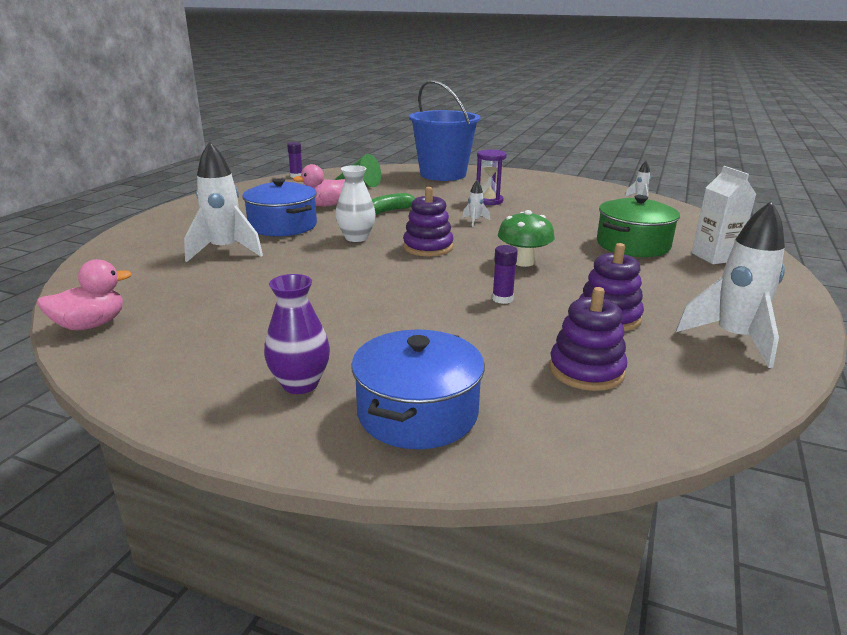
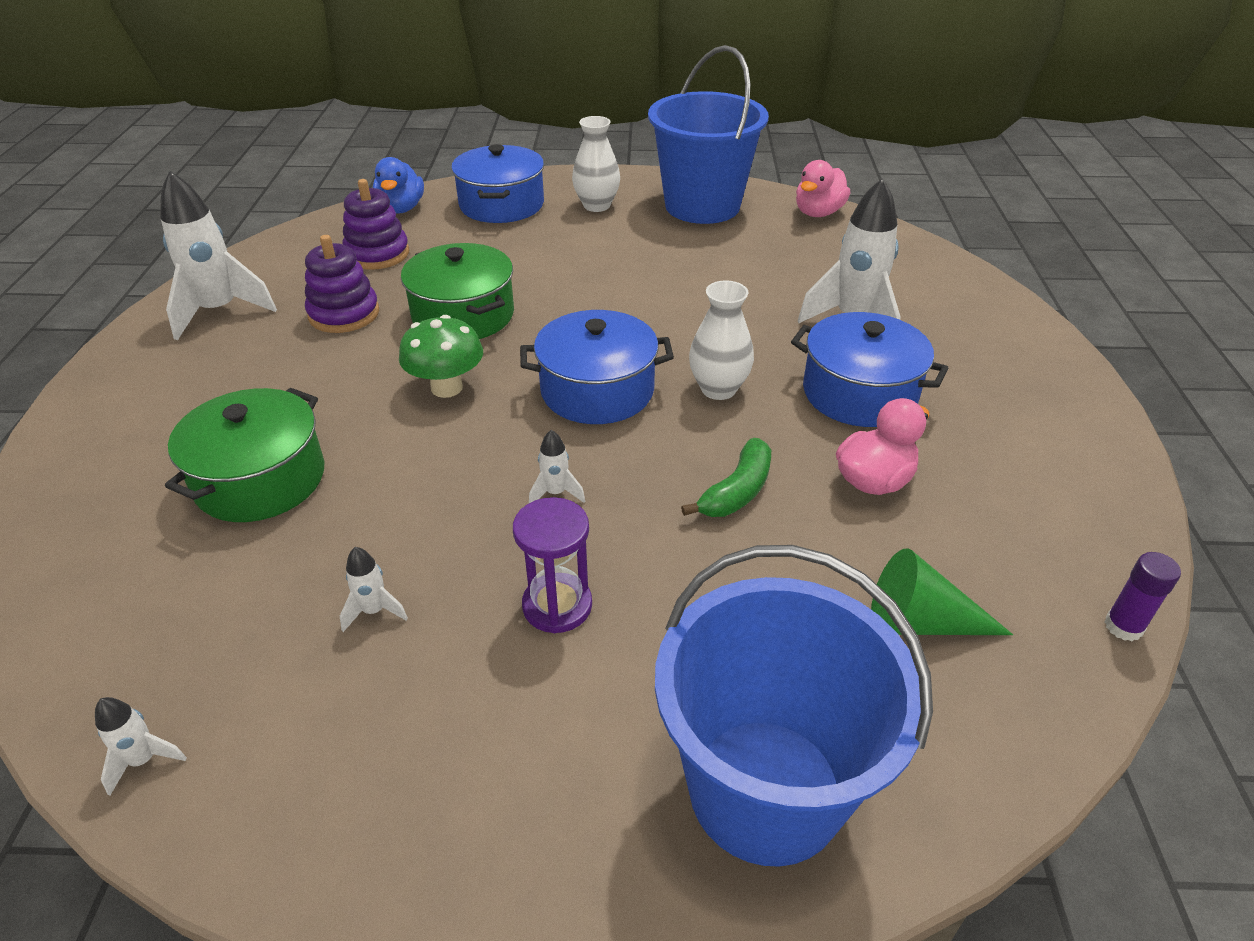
camera: 160 degrees right, 15 degrees up
(185, 357) = (702, 206): none -> blue bucket
(300, 384) = (596, 205): purple vase -> white vase
(428, 247) = (597, 390): purple stacking toy -> blue pot
(502, 299) = (463, 315): purple glue stick -> green pot
(561, 437) = (401, 208): none -> blue duck
(563, 208) = (374, 611): none -> white rocket
(714, 257) = (130, 474): white carton -> none

